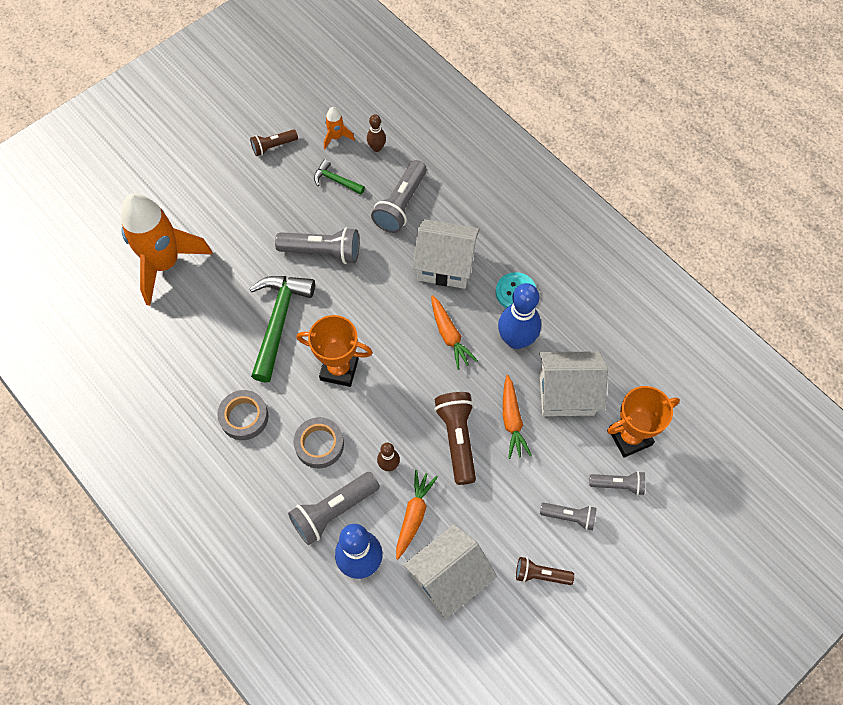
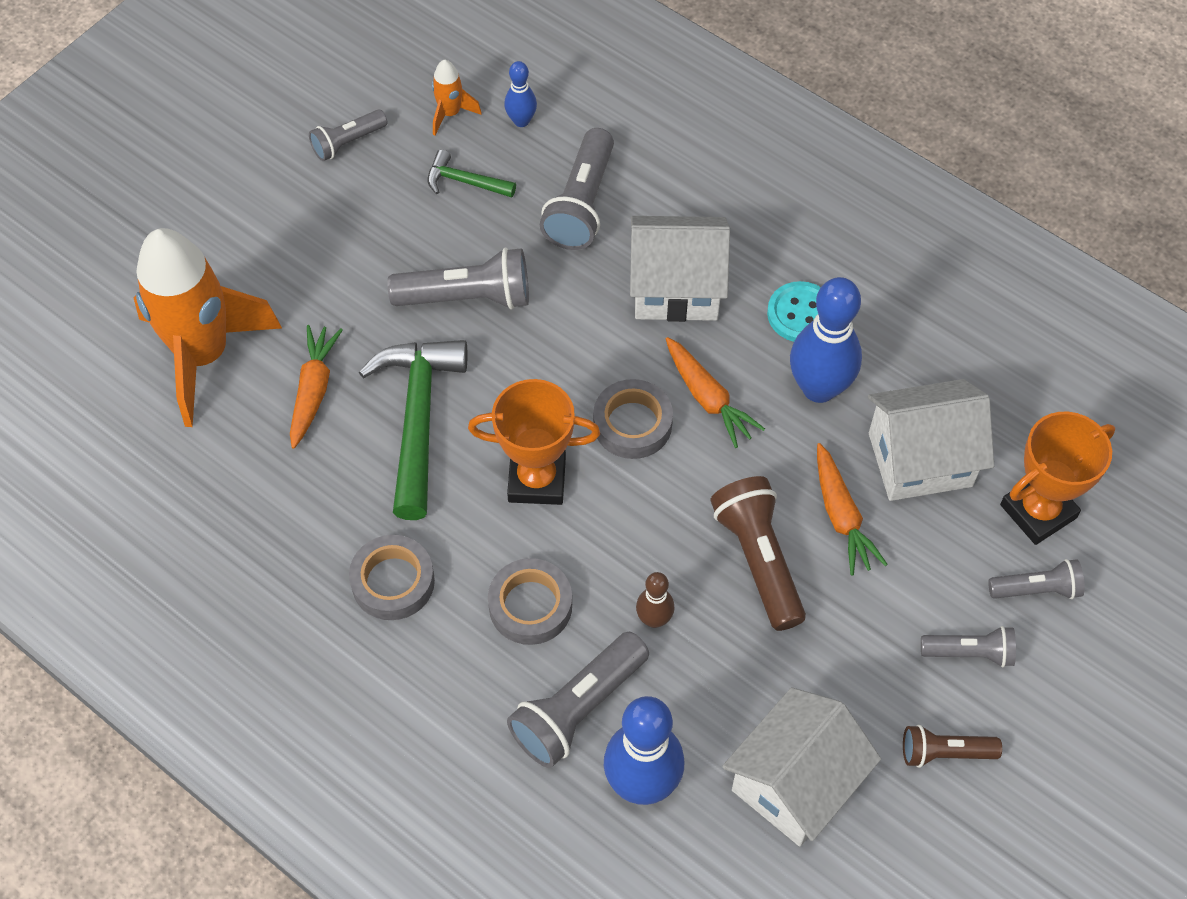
camera: 10 degrees left, 5 degrees down
(273, 146) = (347, 142): brown flashlight -> grey flashlight
(377, 148) = (521, 121): brown bowling pin -> blue bowling pin
(402, 344) = (632, 424): none -> grey tape
(414, 515) = (714, 693): orange carrot -> orange carrot (313, 390)

